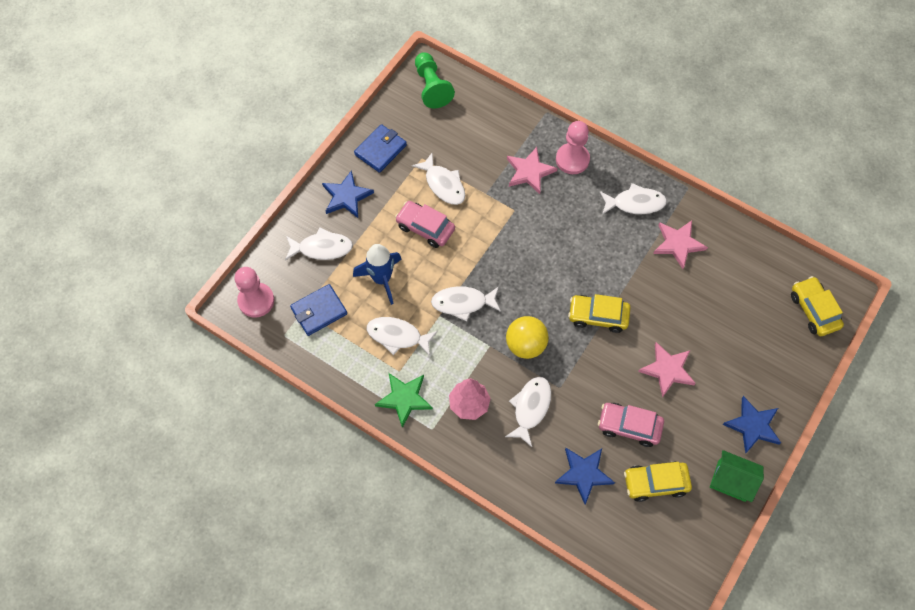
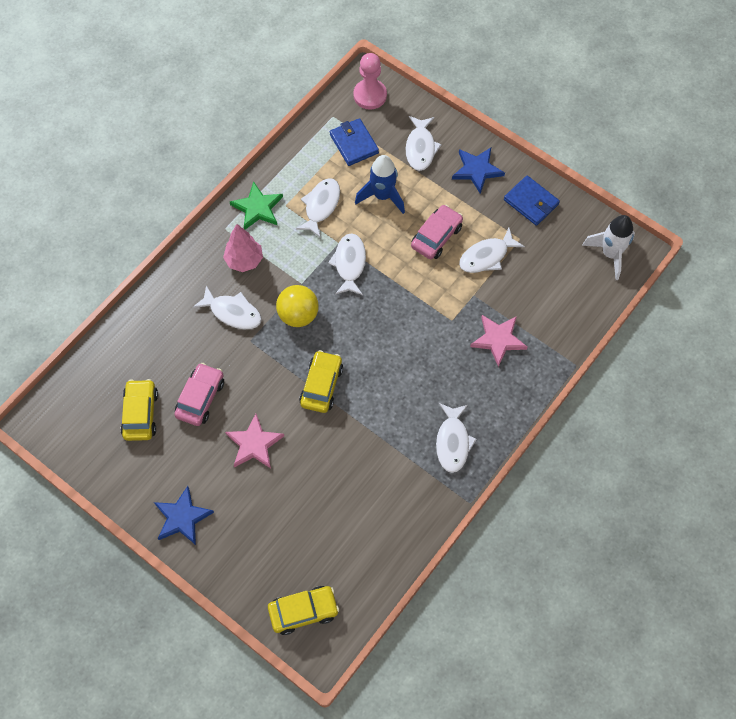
camera: 95 degrees right, 0 degrees up
(431, 87) = (610, 254): green pawn -> white rocket
(572, 159) = (512, 384): pink pawn -> none
(584, 474) = (160, 351): blue star -> none
(678, 244) = (398, 479): pink star -> none
(731, 481) = (130, 485): green house -> none

